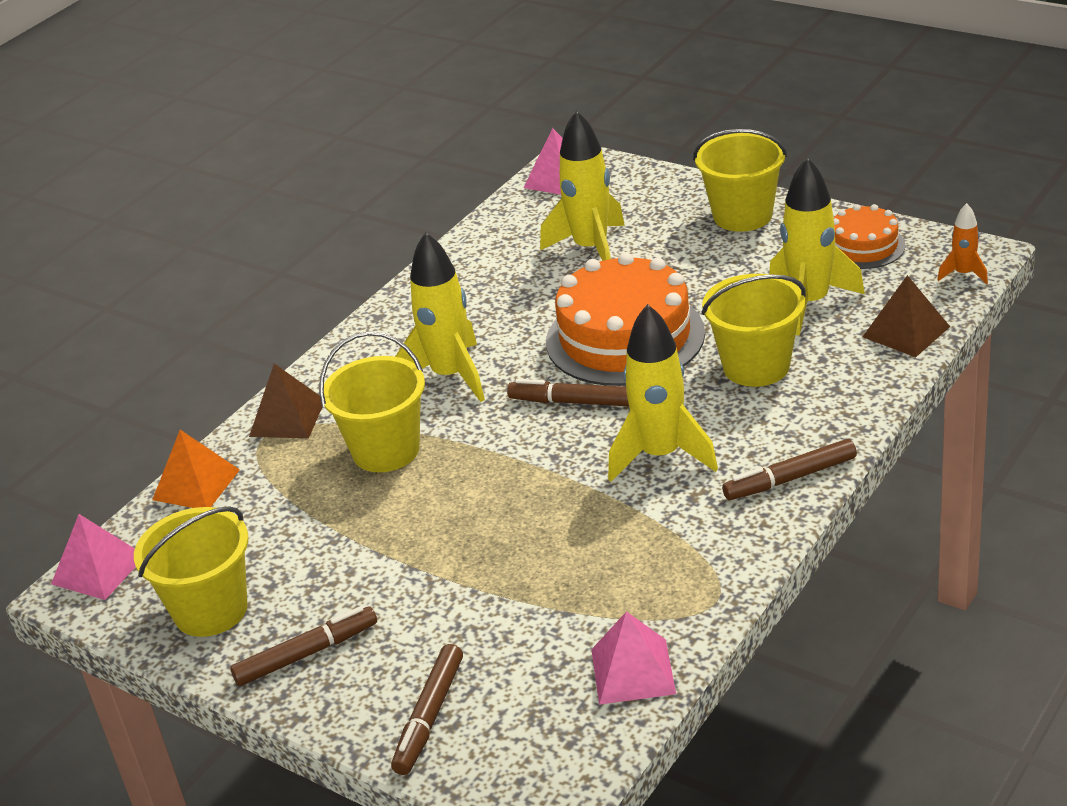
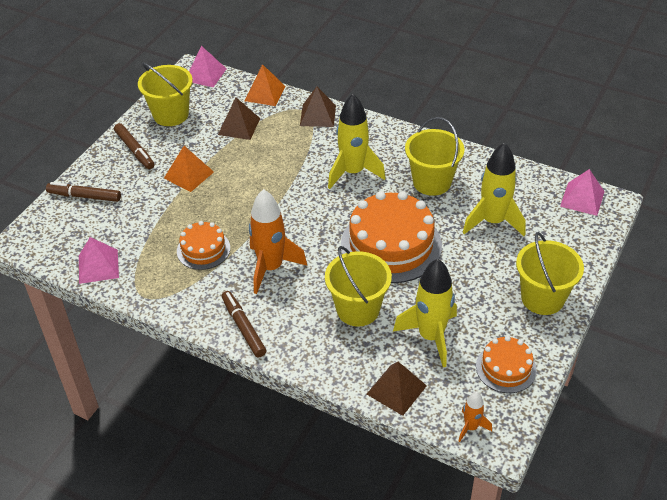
camera: 80 degrees right, 10 degrees up
(283, 513) = (239, 126): none -> brown pyramid
(386, 450) = (286, 156): yellow bucket -> yellow bucket (432, 182)
(404, 569) = (189, 175): none -> orange pyramid
(574, 402) = (325, 227): brown marker -> none
(607, 536) = (203, 249): none -> orange cake
(661, 455) = (271, 268): yellow rocket -> orange rocket

